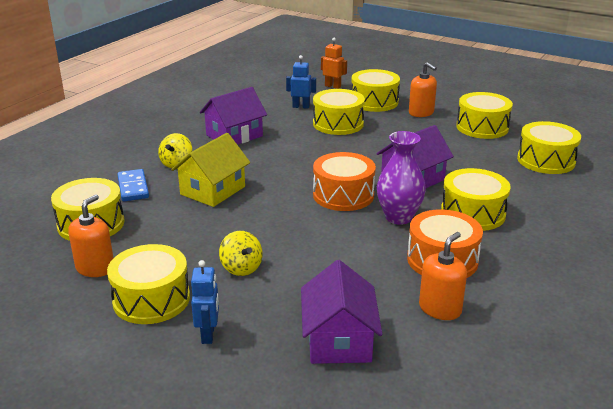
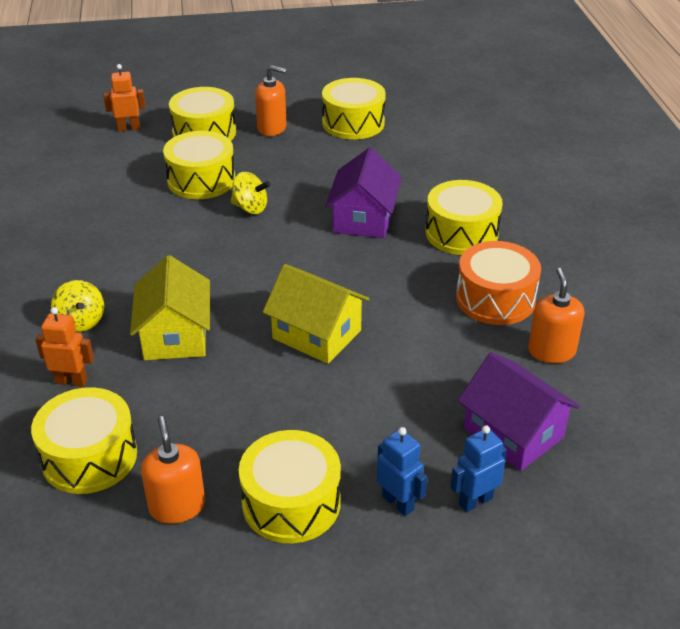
camera: 40 degrees left, 10 degrees up
(133, 187) = (71, 381): blue domino -> orange robot
(234, 136) = (100, 249): purple house -> none
(241, 268) = (332, 412): yellow spinning top -> yellow spinning top (250, 208)
(292, 225) = (317, 334): none -> yellow house
(301, 106) = (127, 173): blue robot -> blue robot (475, 501)
(343, 195) = (321, 271): orange drum -> none
(398, 217) = (404, 271): purple vase -> none
(546, 160) = (453, 140): yellow drum -> none

